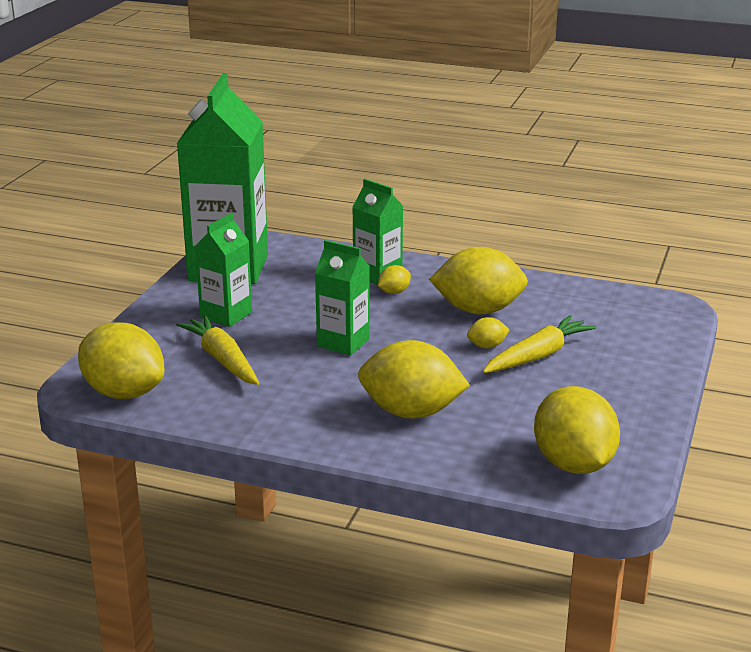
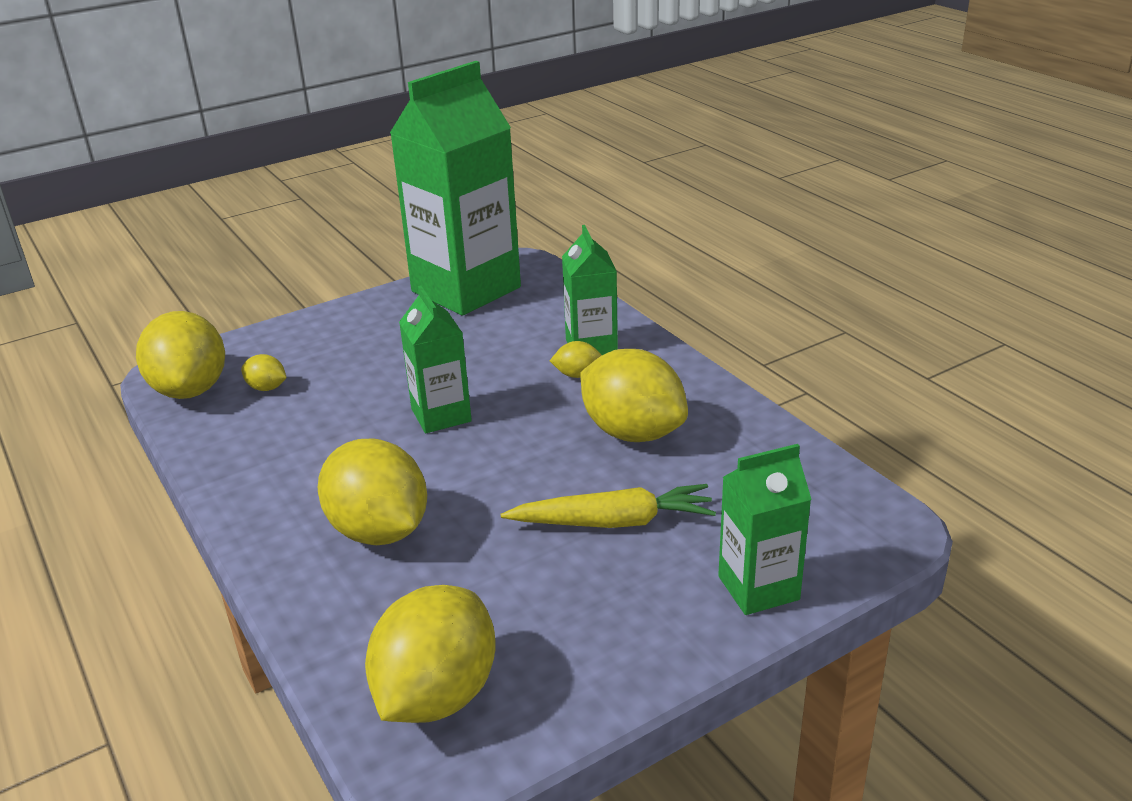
camera: 40 degrees right, 5 degrees up
(222, 359) = (313, 388): yellow carrot -> none
(226, 315) = (388, 340): green carton -> green carton (758, 588)
(487, 346) = (575, 483): yellow lemon -> yellow lemon (267, 388)

